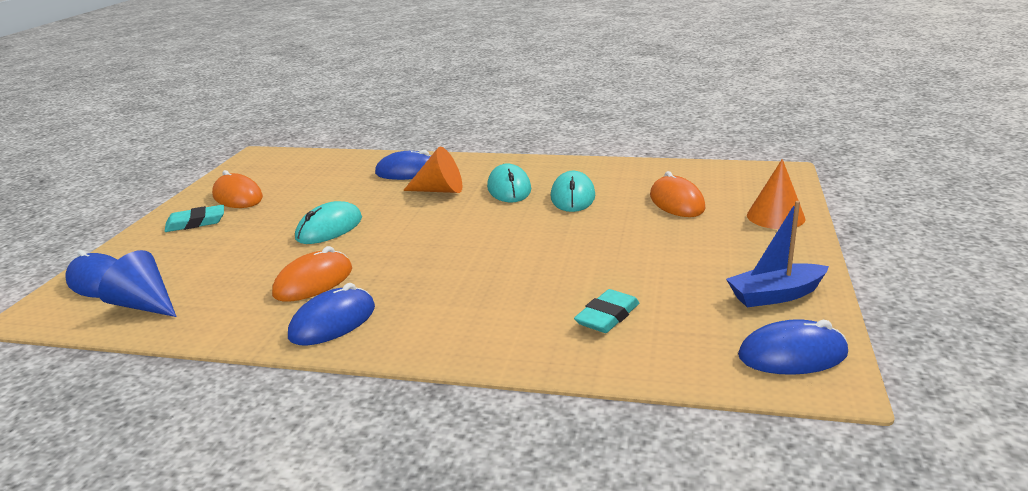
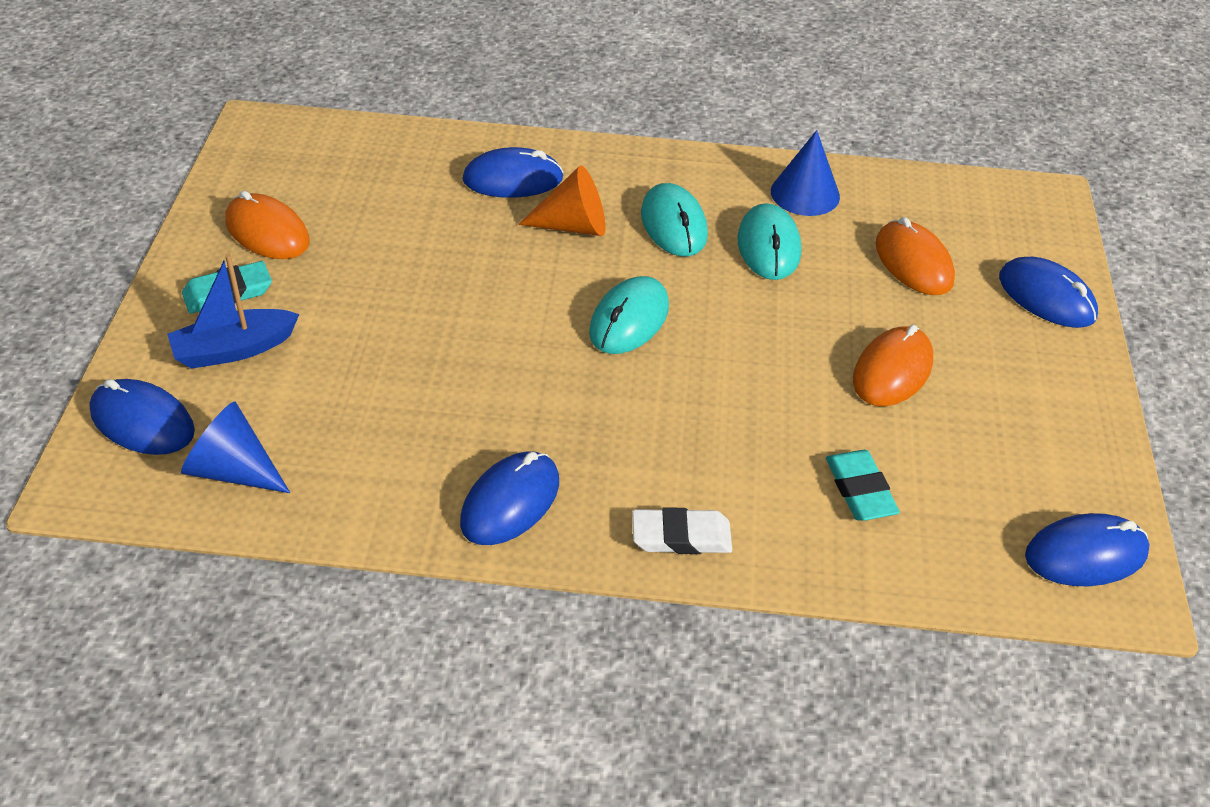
camera: 10 degrees left, 20 degrees up
(313, 282) = (455, 424): orange mouse -> orange mouse (892, 371)
(329, 228) = (437, 310): turquoise mouse -> turquoise mouse (629, 320)
(455, 341) = (681, 536): none -> white eraser
(605, 173) = (805, 193): none -> blue cone
(607, 316) = (860, 490): turquoise eraser -> turquoise eraser turned 45 degrees counterclockwise
(775, 217) = (1046, 297): orange cone -> blue mouse
(775, 295) = (1058, 451): blue boat -> blue boat (234, 349)

